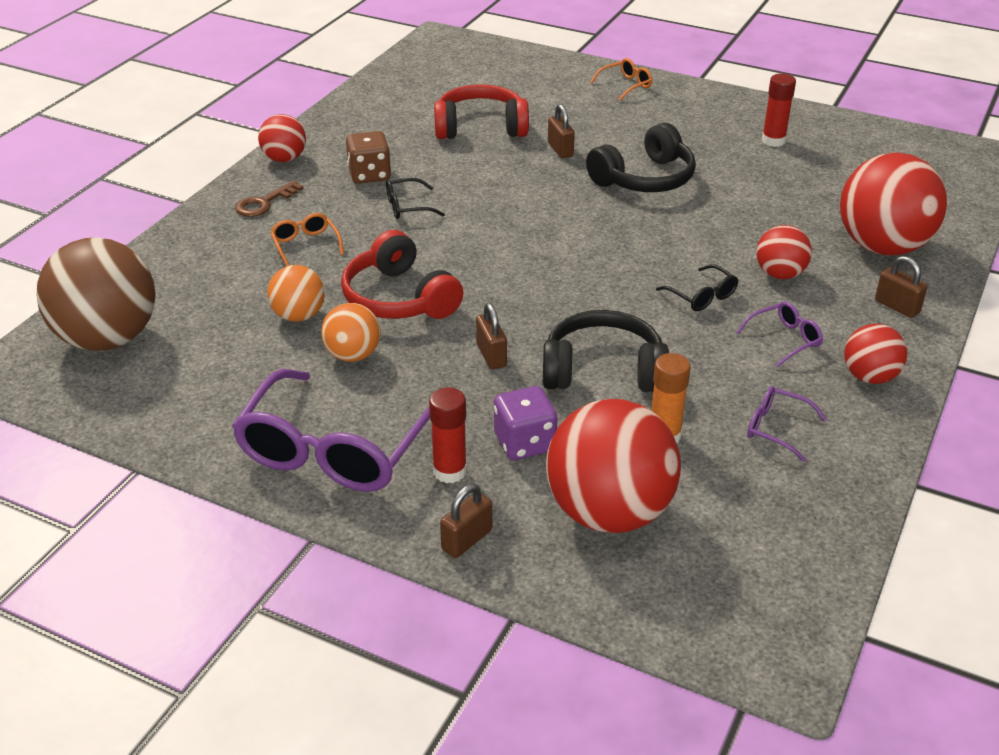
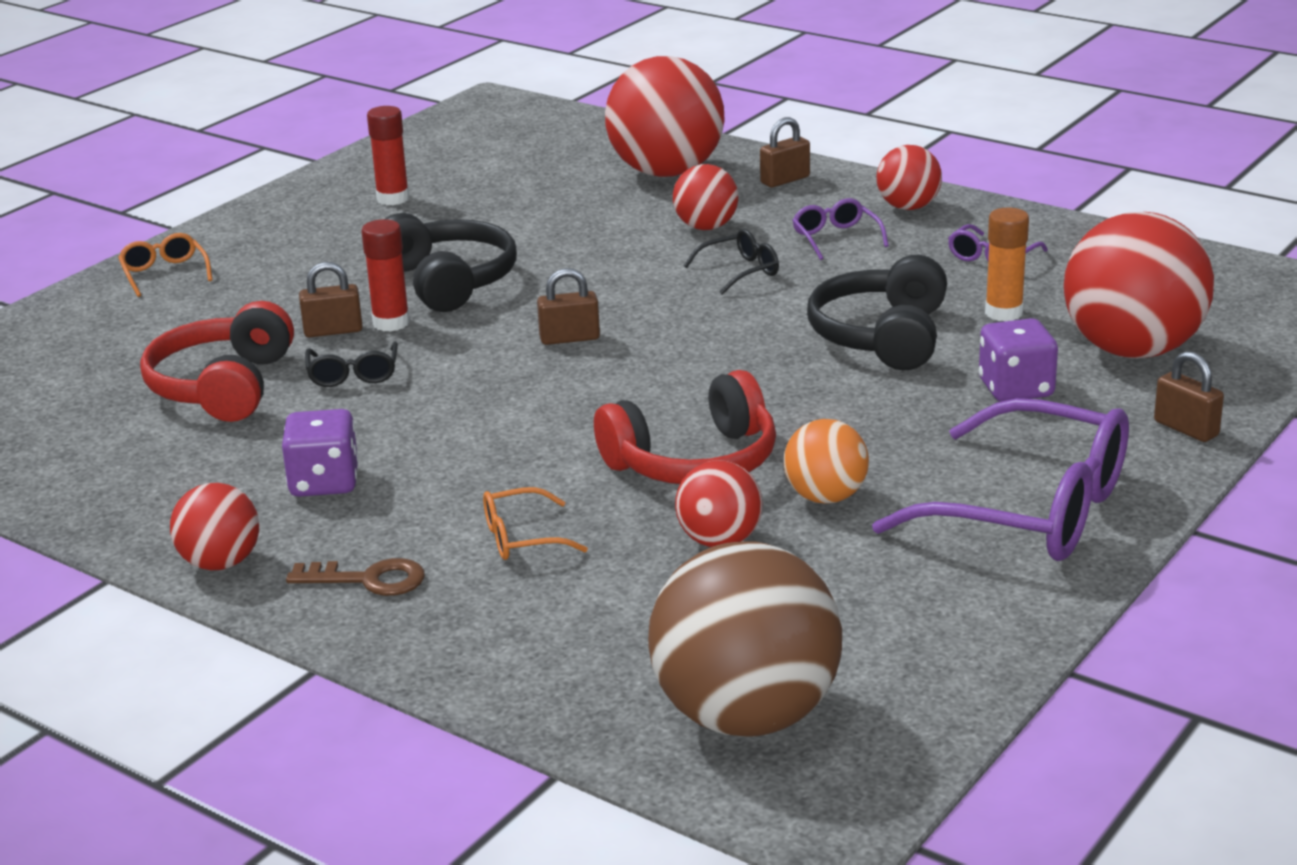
camera: 80 degrees left, 10 degrees down
(264, 203) = (368, 580): brown key -> brown key turned 45 degrees counterclockwise
(298, 316) = (719, 541): orange ball -> red ball
(369, 175) = (324, 482): brown dice -> purple dice
(407, 207) = (443, 452): black glasses -> black glasses (353, 375)
(449, 471) = (1069, 435): red glue stick -> red glue stick (391, 323)
(491, 355) = (841, 402): brown padlock -> brown padlock (569, 338)

